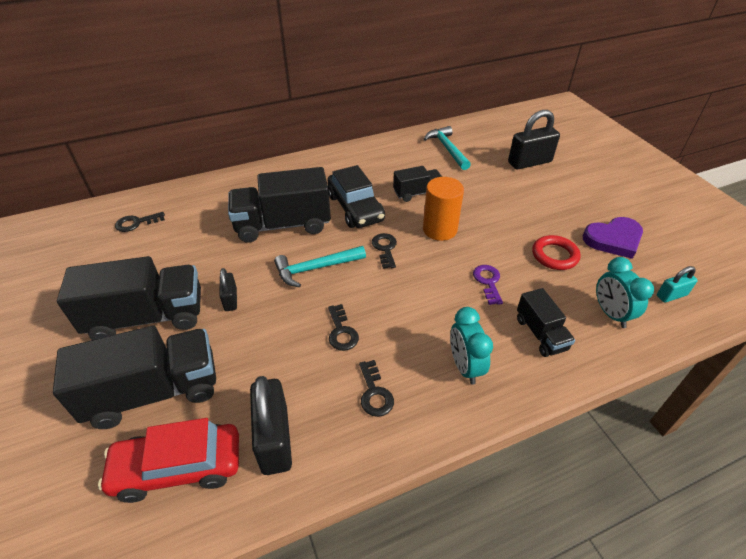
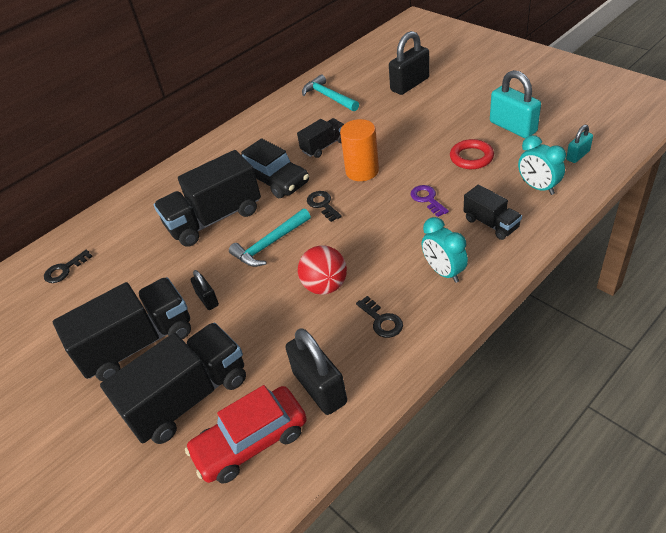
camera: 15 degrees left, 0 degrees up
(341, 332) = (325, 286): black key -> red ball
(613, 239) = (513, 127): purple heart -> turquoise padlock

